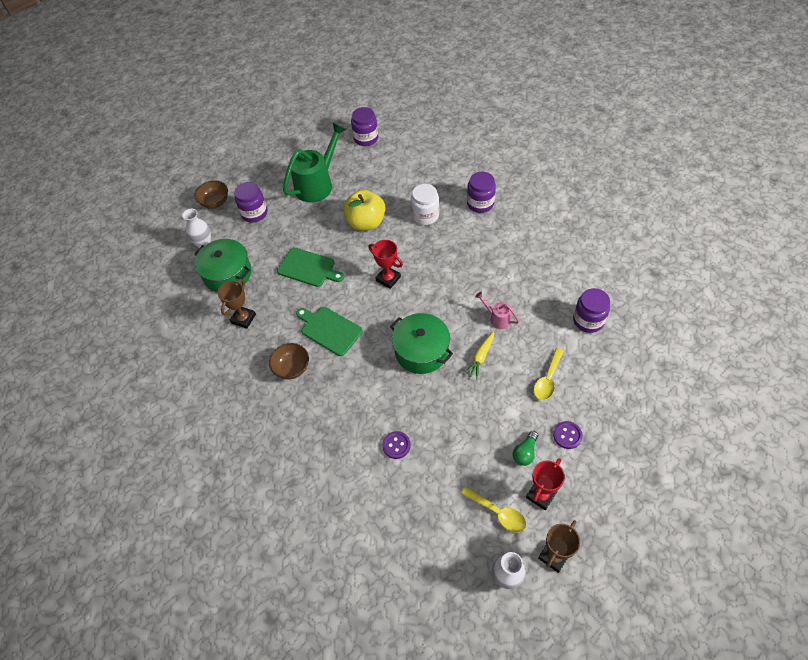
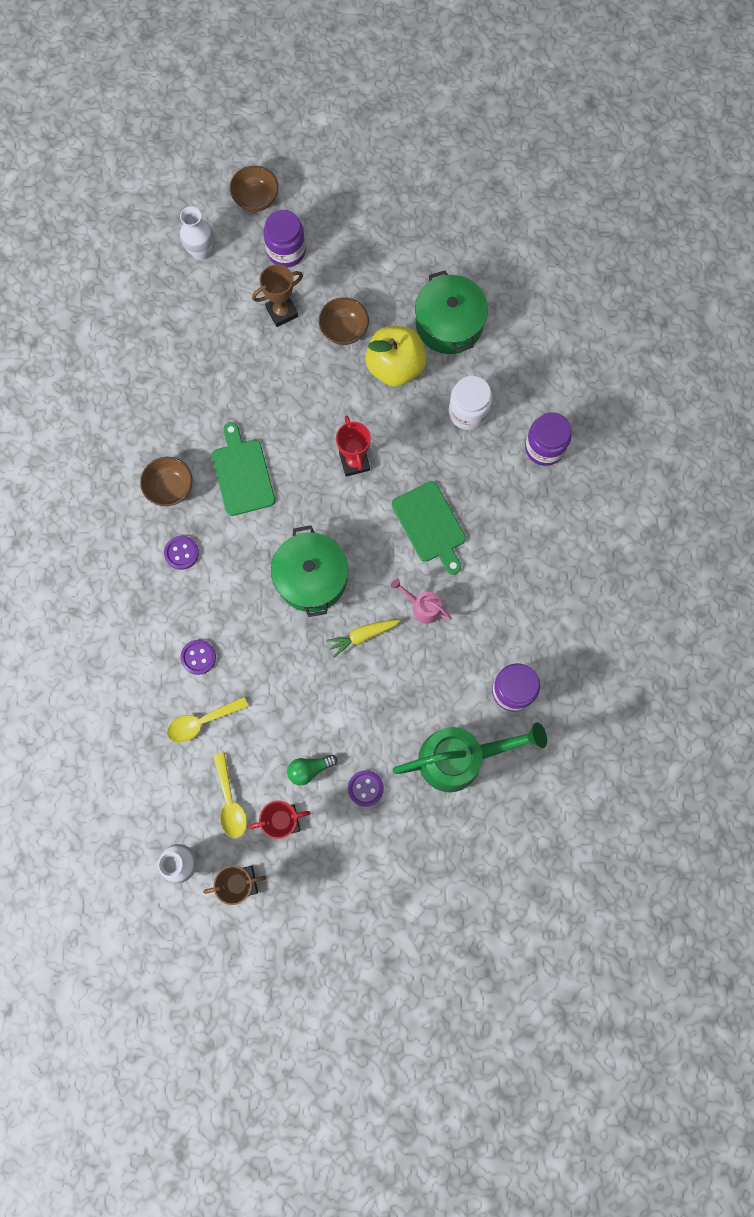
camera: 35 degrees right, 20 degrees up
(227, 274) = (195, 313): green pot -> green pot (449, 324)
(243, 319) = (169, 386): brown trophy -> brown trophy (282, 312)
(308, 268) = (284, 377): green cutting board -> green cutting board (430, 525)
(318, 183) = (389, 265): green watering can -> green watering can (461, 757)
(321, 225) = (344, 330): none -> brown bowl
(331, 397) = (181, 553): none -> purple button
(366, 138) = (501, 240): purple jar -> none
(497, 318) = (422, 607): pink watering can -> pink watering can turned 45 degrees counterclockwise
(548, 379) = (405, 717): yellow spoon -> yellow spoon (202, 722)

